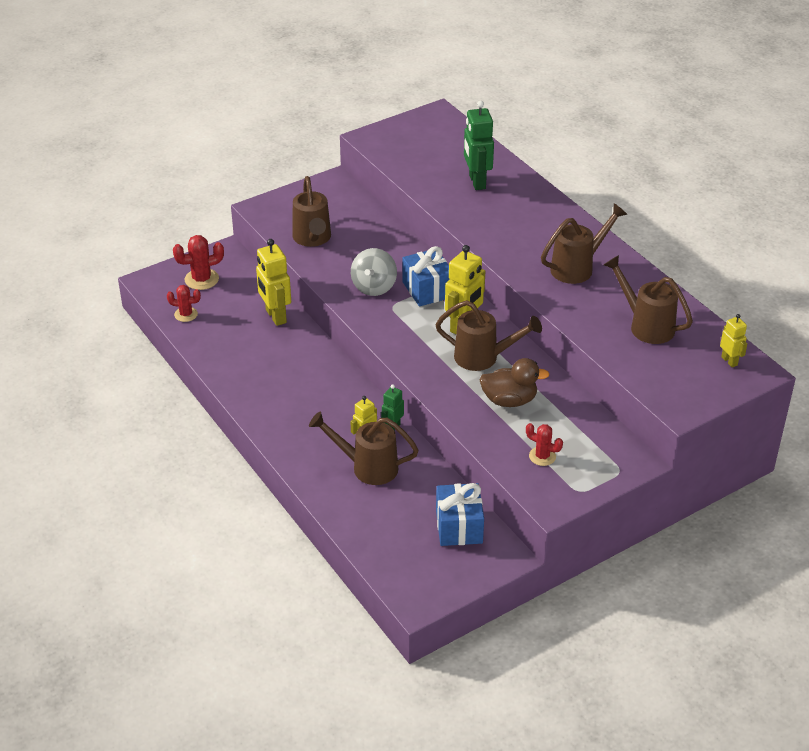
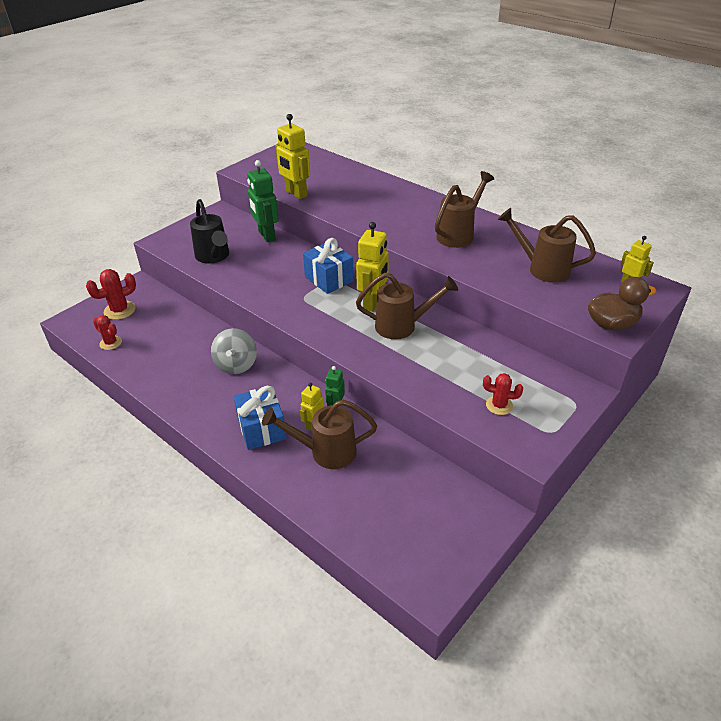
camera: 15 degrees left, 0 degrees up
(186, 314) = (110, 343): red cactus -> red cactus turned 45 degrees clockwise
(275, 316) = (195, 329): yellow robot -> yellow robot (296, 194)
(312, 239) = (214, 257): brown watering can -> black watering can
(374, 287) = (281, 285): grey spinning top -> grey spinning top (236, 365)
(459, 527) = (437, 493): blue gift -> blue gift (262, 429)
(476, 182) = (343, 186): green robot -> green robot (266, 236)
(509, 400) = (443, 359): brown duck -> brown duck (612, 324)

